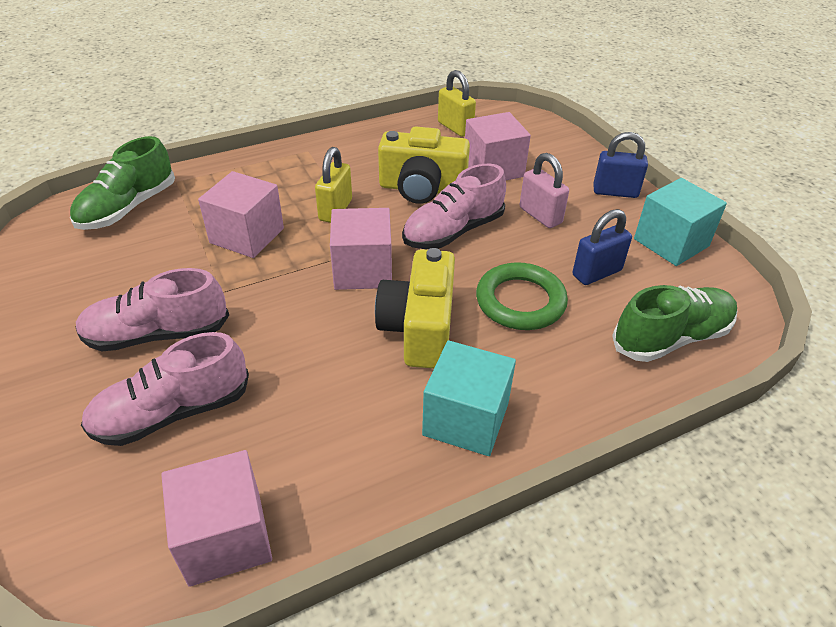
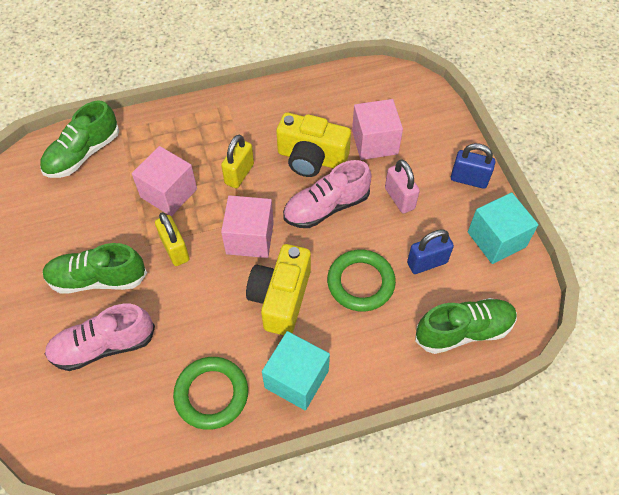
camera: 10 degrees right, 15 degrees up
(157, 334) = (97, 279): pink shoe -> green shoe
(225, 537) = (129, 442): pink cube -> none
(345, 454) = (211, 394): none -> green ring
(455, 128) = (354, 90): yellow padlock -> yellow padlock (175, 250)

